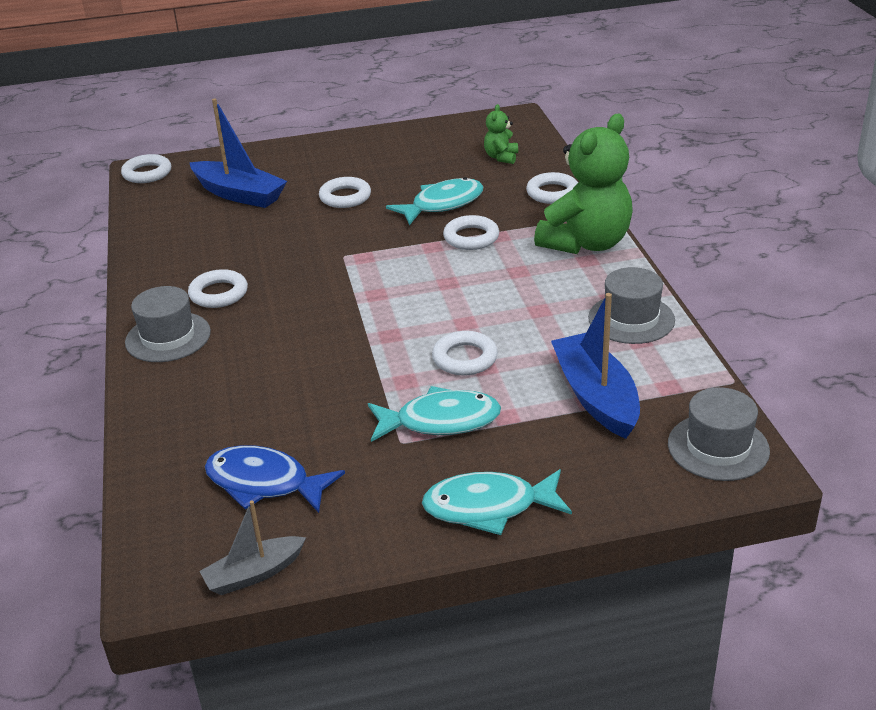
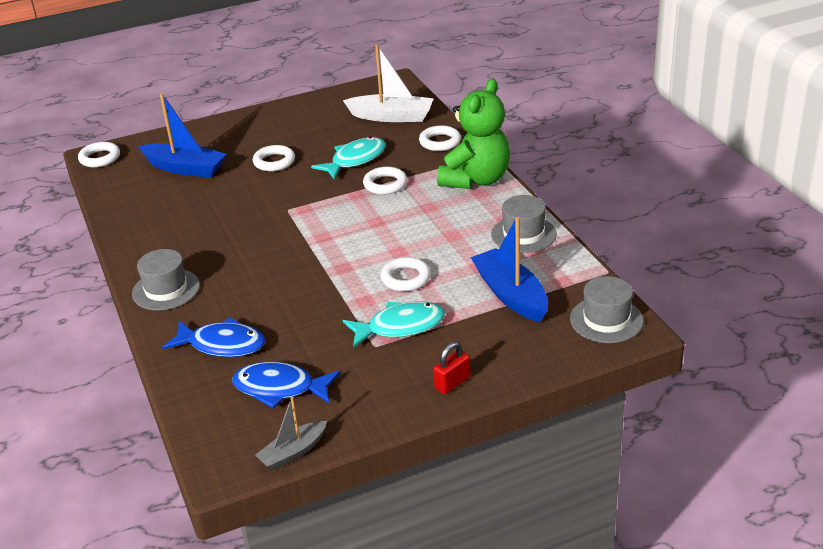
camera: 10 degrees left, 0 degrees up
(212, 416) = (222, 345): none -> blue fish
(218, 293) = (195, 251): white ring -> none
(489, 507) = (452, 383): turquoise fish -> red padlock
(501, 157) = (392, 117): green teddy bear -> white boat

